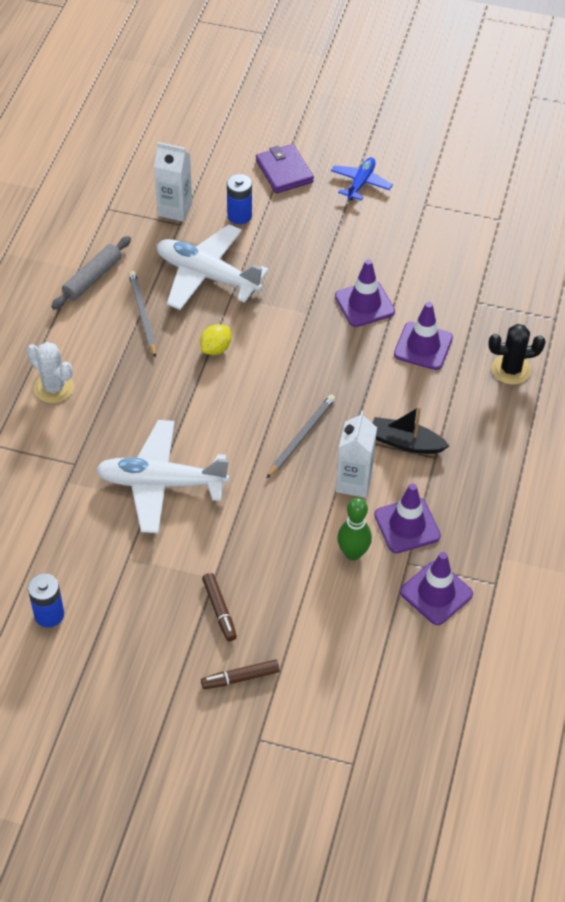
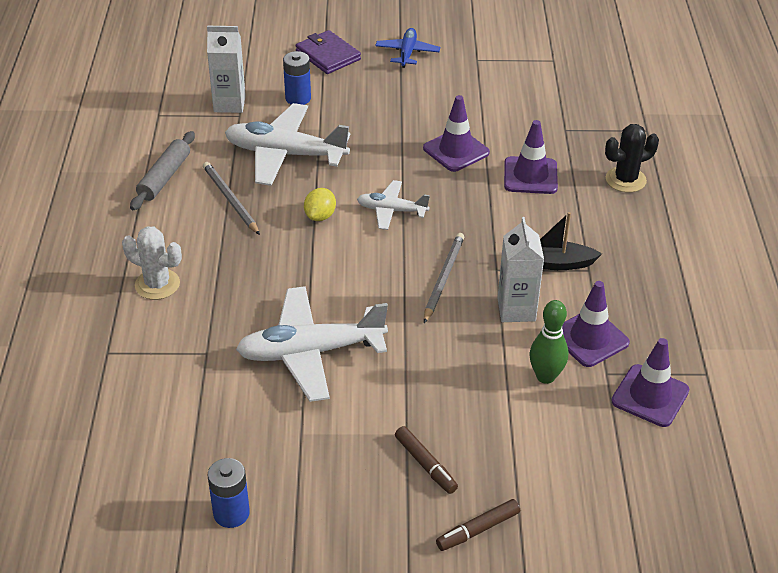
camera: 15 degrees left, 10 degrees down
(281, 356) = (391, 210): none -> white plane

